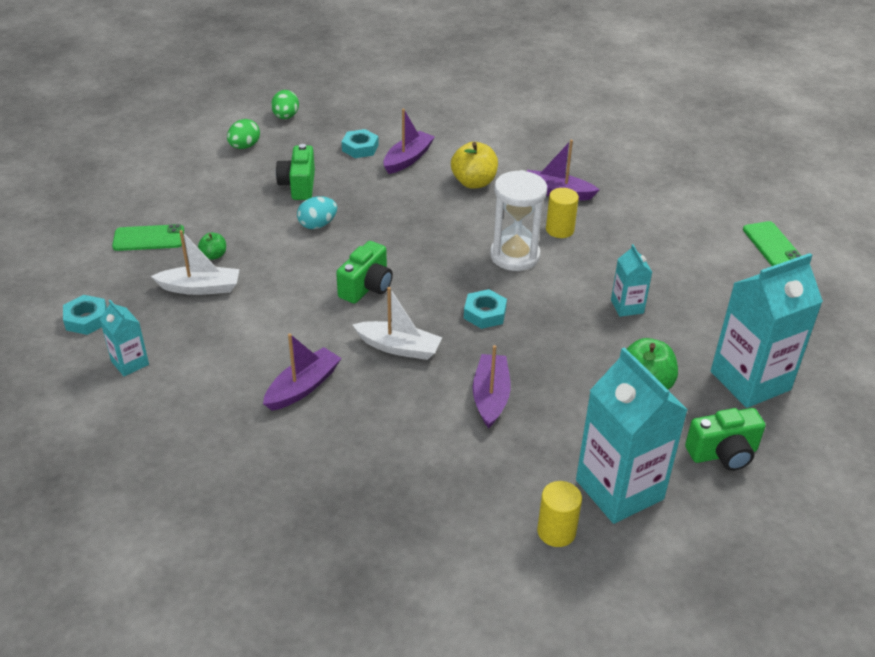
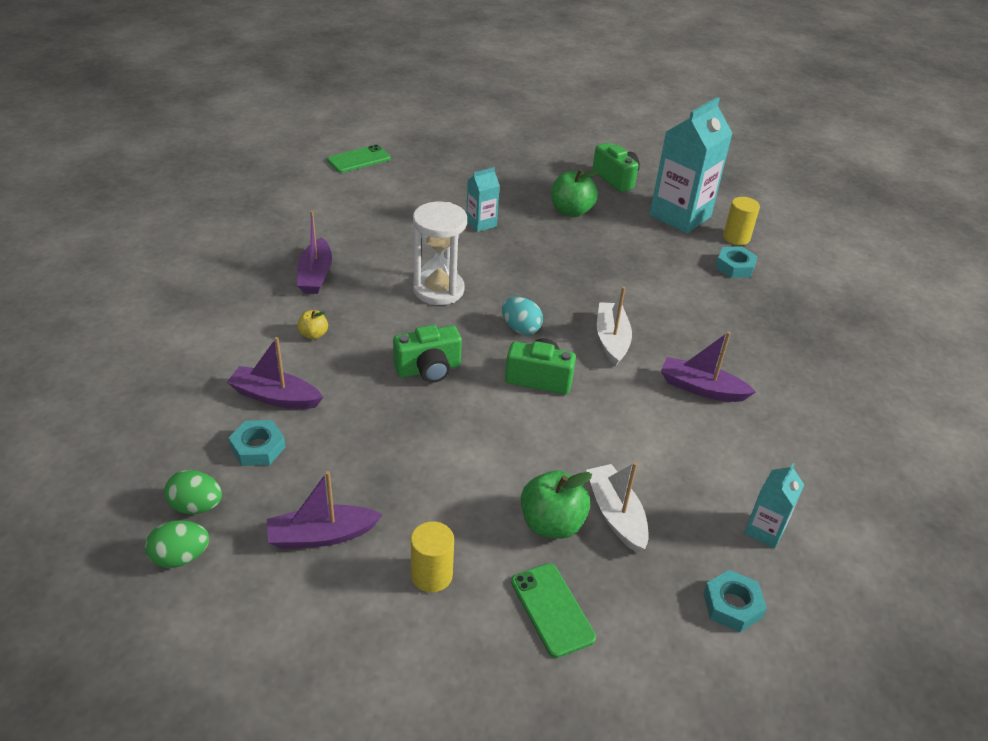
camera: 110 degrees left, 0 degrees up
(214, 255) = (552, 524): green apple -> green apple, size x1.87
(244, 146) = (283, 581): green egg -> green egg (196, 506)
(298, 185) = (369, 486): green camera -> green camera (428, 369)
(317, 225) = (448, 444): turquoise egg -> turquoise egg (520, 328)
(474, 182) = (313, 334): yellow apple -> yellow apple, size x0.53
(485, 313) = (534, 296): turquoise nut -> turquoise nut (735, 266)
(490, 397) = (634, 280): purple boat -> purple boat (321, 535)
(560, 230) = (383, 267): yellow cylinder -> yellow cylinder (431, 575)
(750, 381) = (536, 169): turquoise carton -> none

